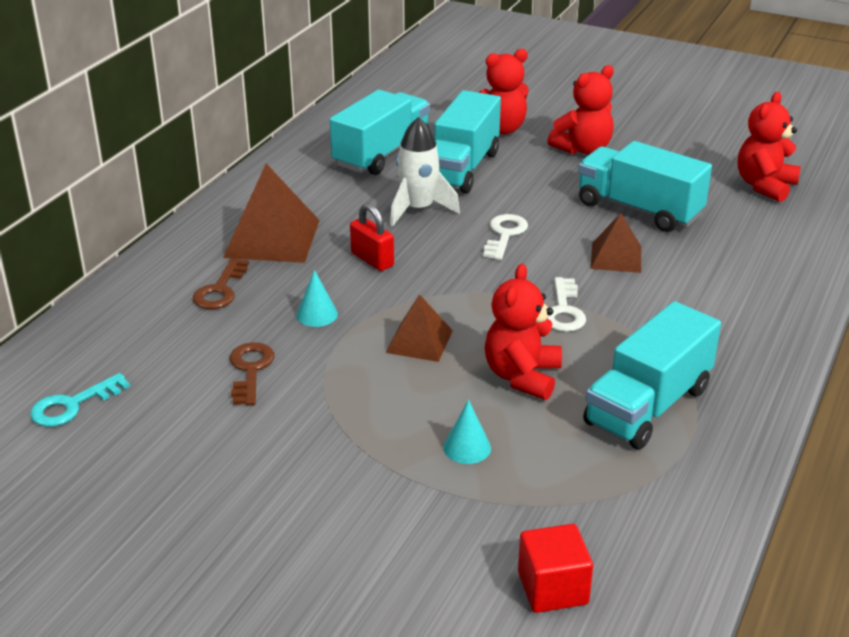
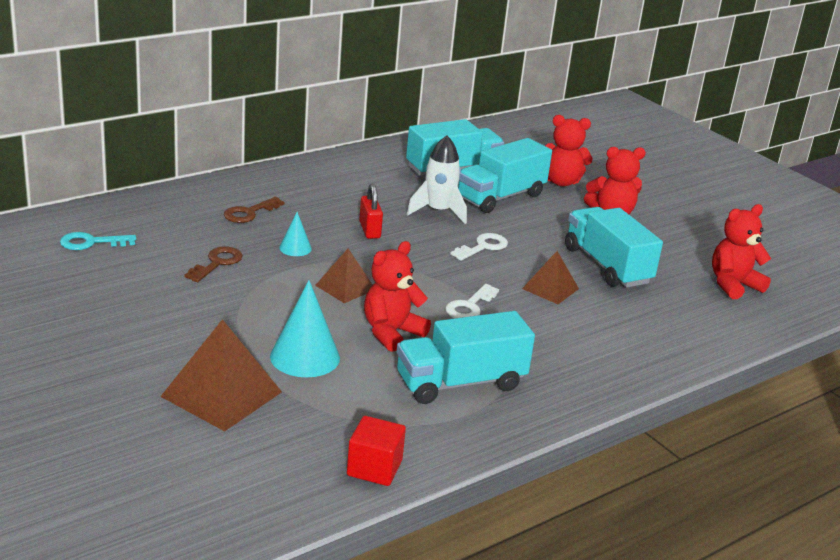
camera: 25 degrees right, 5 degrees down
(272, 238) = (317, 195): brown pyramid -> brown pyramid (222, 394)
(467, 447) = (305, 357): turquoise cone -> turquoise cone, size x1.86
(552, 588) = (267, 453): red cube -> red cube (374, 468)

